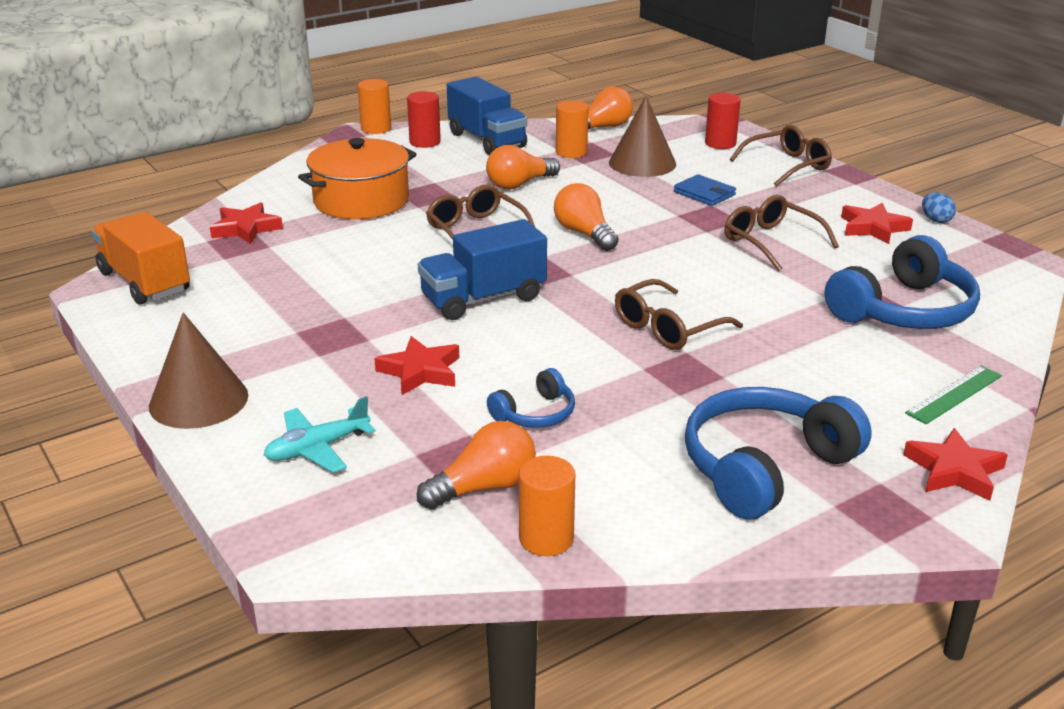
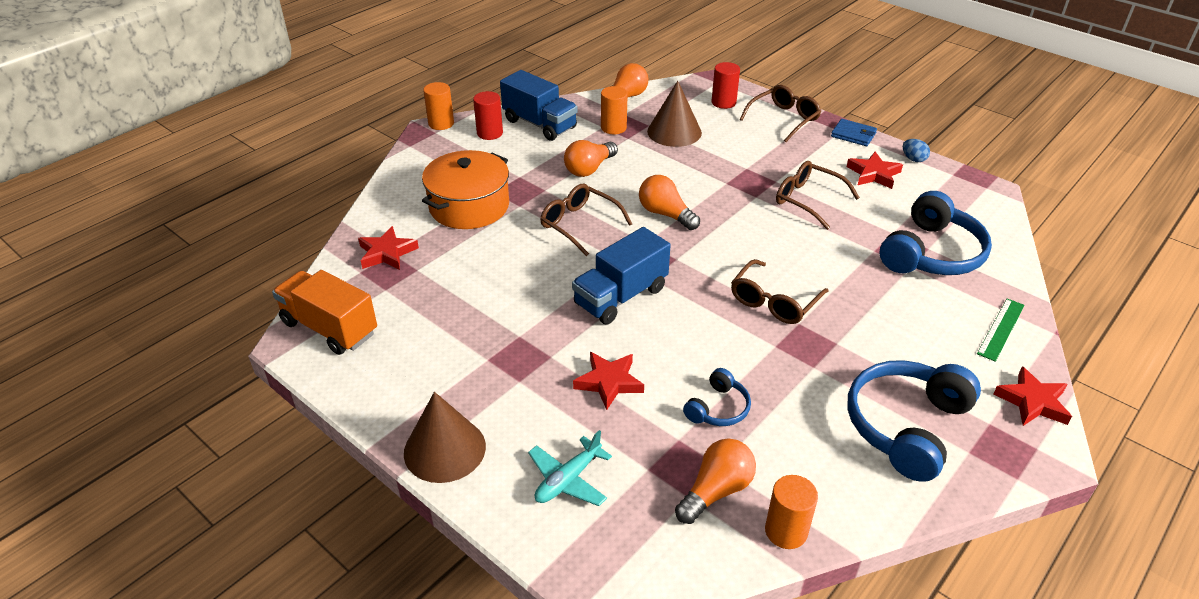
camera: 15 degrees left, 10 degrees up
(704, 193) = (736, 157): blue wallet -> blue wallet (853, 135)

